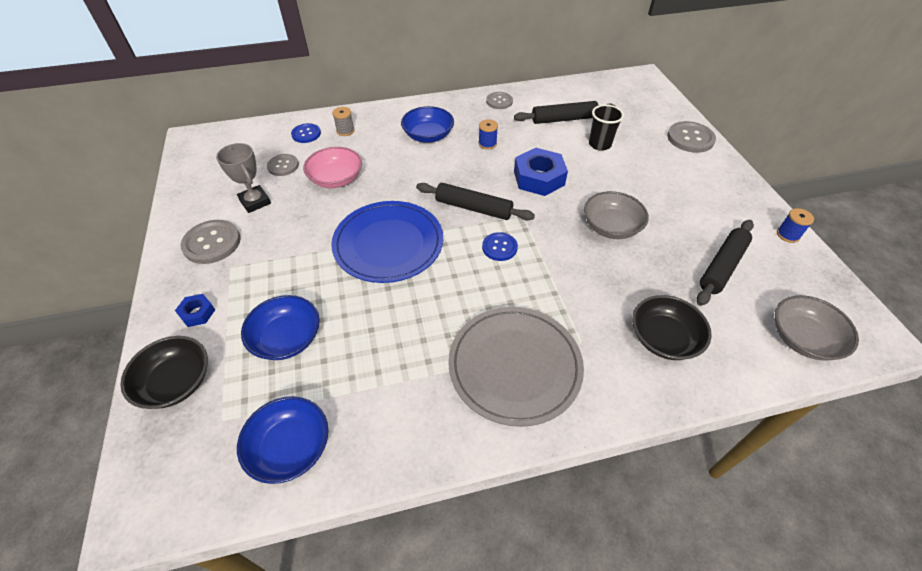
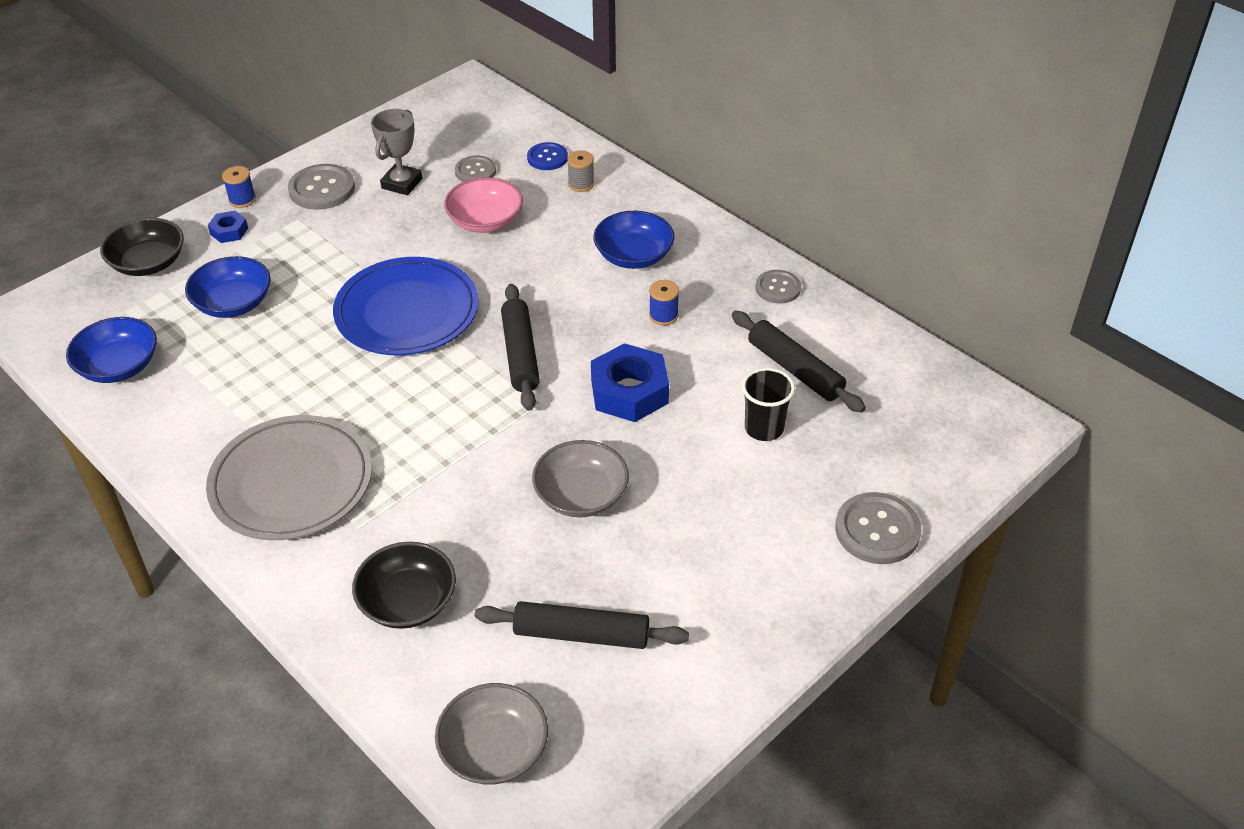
camera: 60 degrees right, 5 degrees down
(499, 247) = (465, 404): blue button -> none
(787, 235) = (711, 702): blue spool -> blue spool (242, 200)

